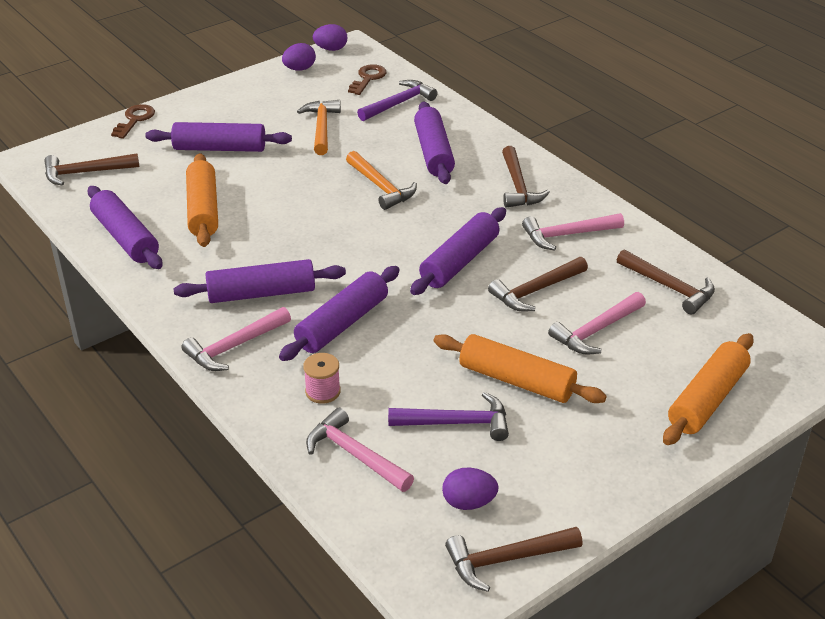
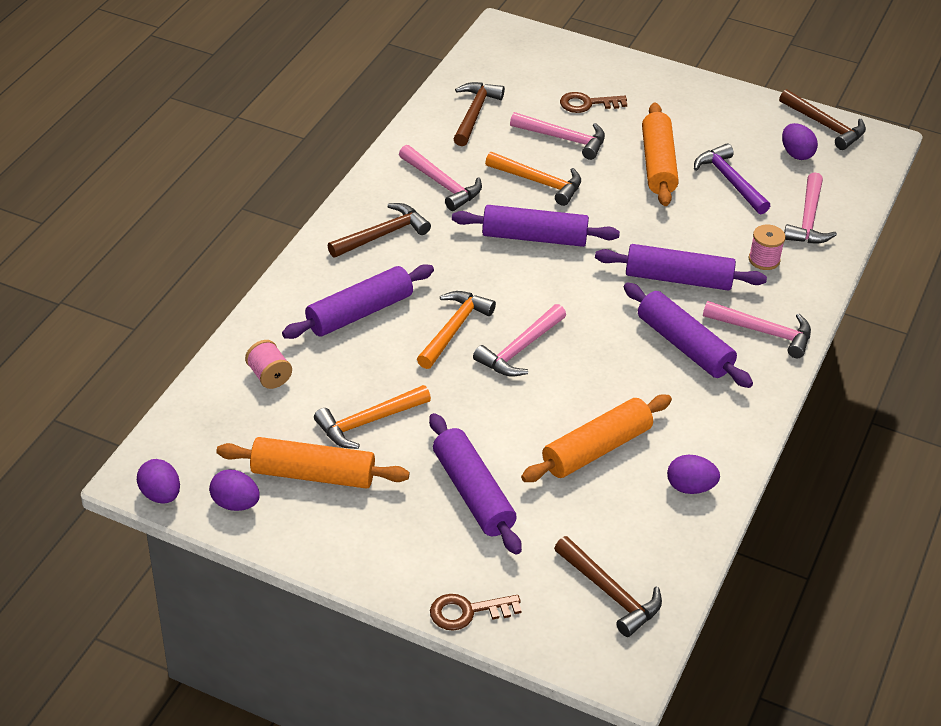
camera: 120 degrees left, 5 degrees up
(125, 238) = (690, 487): purple rolling pin -> purple egg
(332, 209) = (519, 349): none -> pink hammer
(368, 78) = (223, 426): brown key -> brown key (587, 104)
(399, 103) = (269, 376): purple hammer -> pink spool
(535, 291) = (539, 182): brown hammer -> orange hammer
(707, 399) = (596, 74): orange rolling pin -> orange rolling pin (313, 474)

